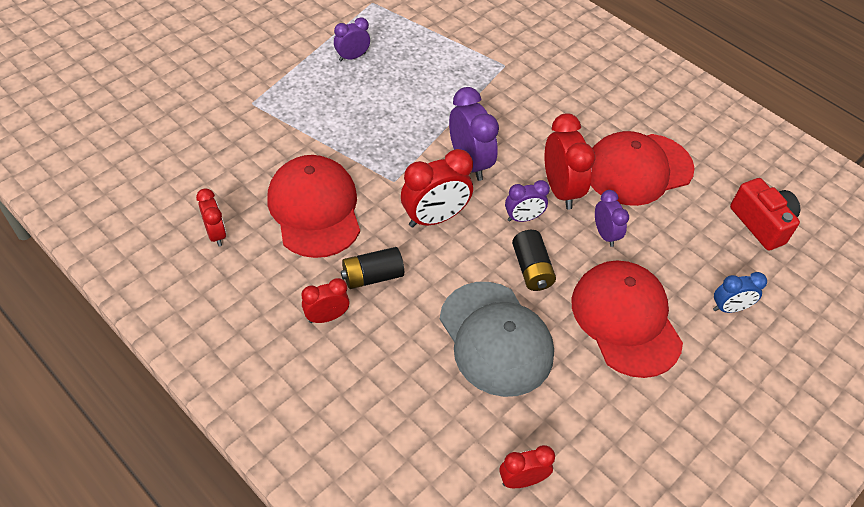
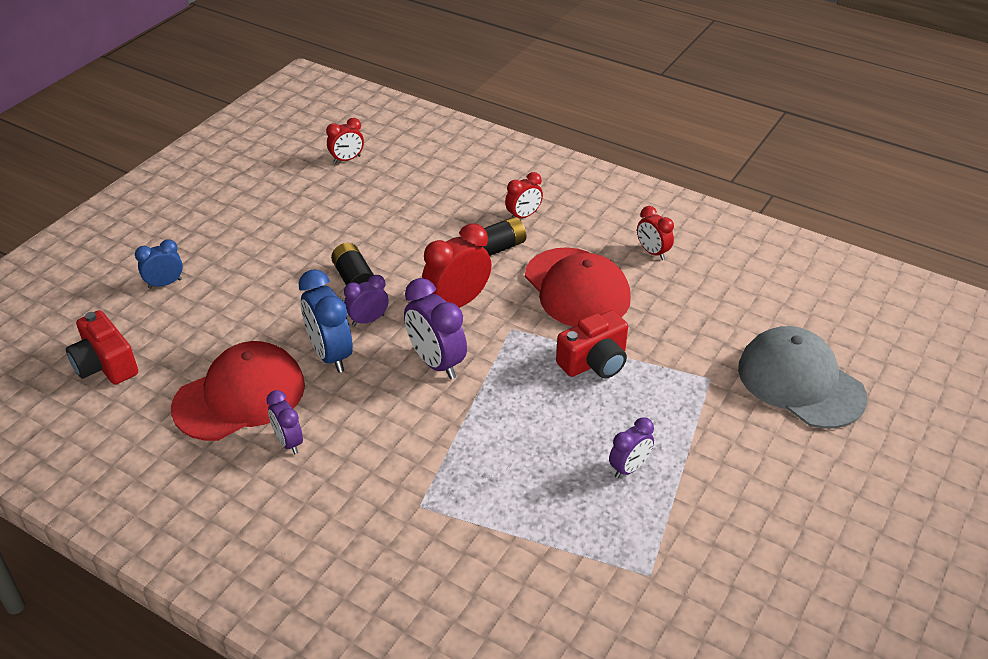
camera: 170 degrees right, 10 degrees down
(336, 135) = (594, 362): none -> red camera
(495, 338) = (379, 227): grey cap -> grey cap (800, 382)
(560, 190) = (330, 355): red clock -> blue clock
(605, 234) = (281, 321): purple clock -> purple clock (288, 442)
(625, 320) = (265, 258): red cap -> none

